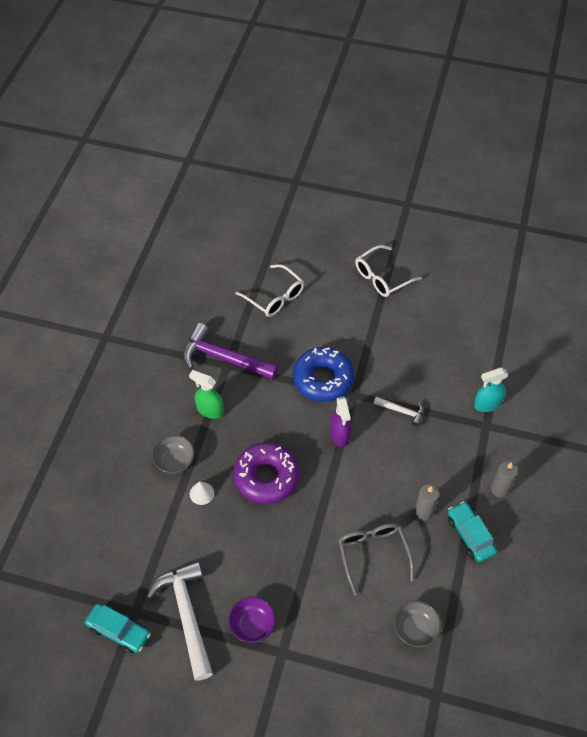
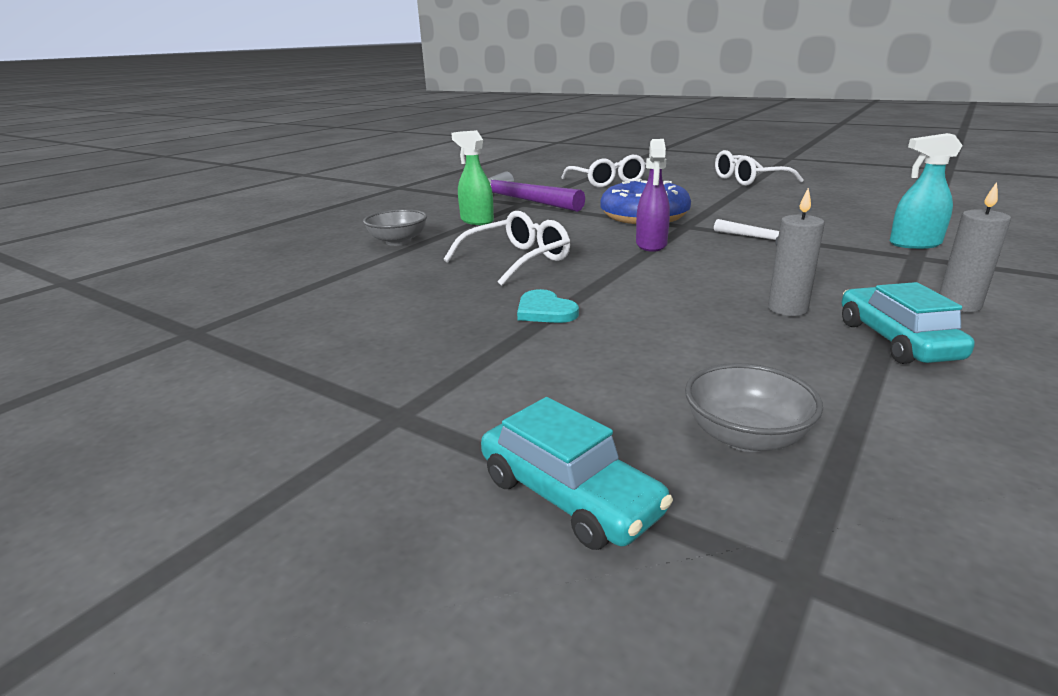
camera: 20 degrees right, 30 degrees down
(119, 631) = (140, 345): turquoise car -> turquoise car (569, 496)
(186, 615) = (267, 347): white hammer -> none
(201, 493) = (411, 261): white cone -> none
(252, 625) = (371, 373): purple bowl -> none
(266, 477) = (517, 260): purple donut -> white glasses
(307, 542) = (545, 311): none -> turquoise heart
(373, 554) = (668, 335): grey glasses -> none

